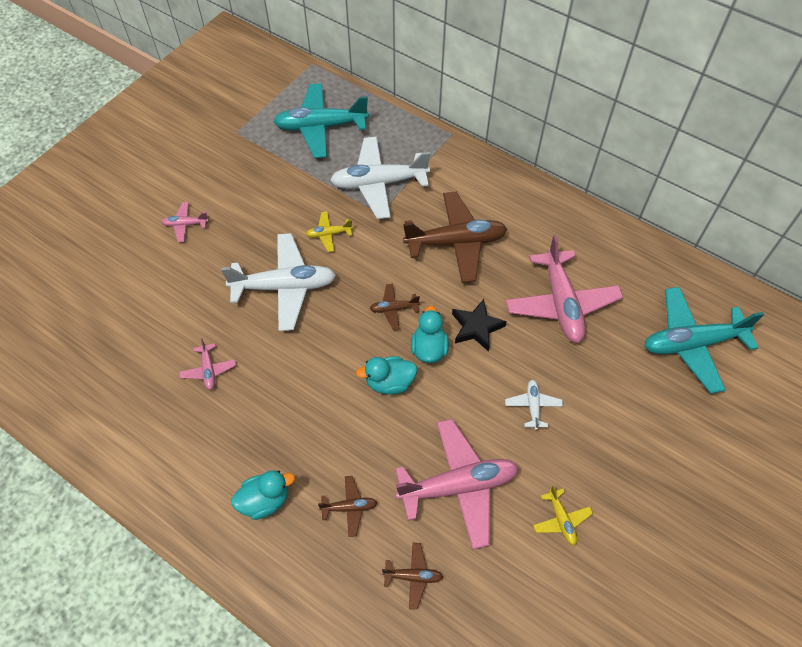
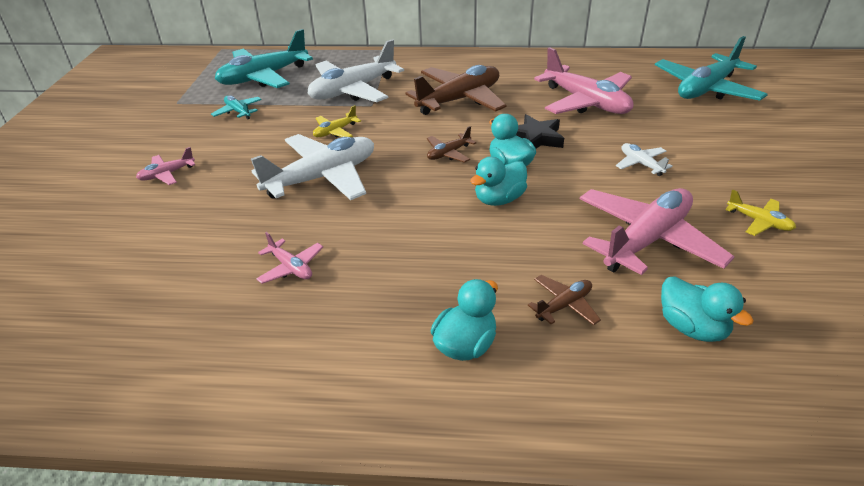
camera: 30 degrees left, 20 degrees down
(274, 169) = (238, 112): none -> turquoise plane
(413, 576) = (692, 328): brown plane -> turquoise duck

